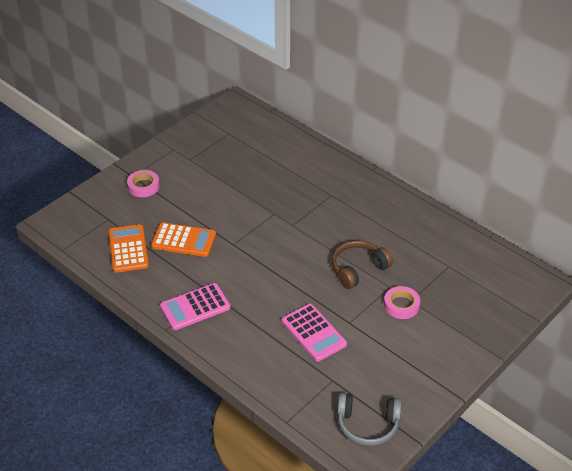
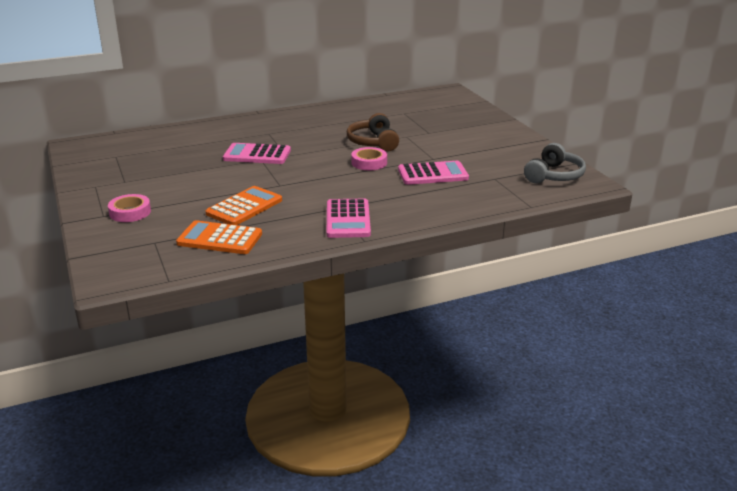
camera: 65 degrees left, 15 degrees down
(281, 207) = (257, 155): none -> pink calculator
(401, 305) = (431, 136): pink tape -> pink tape (369, 163)

